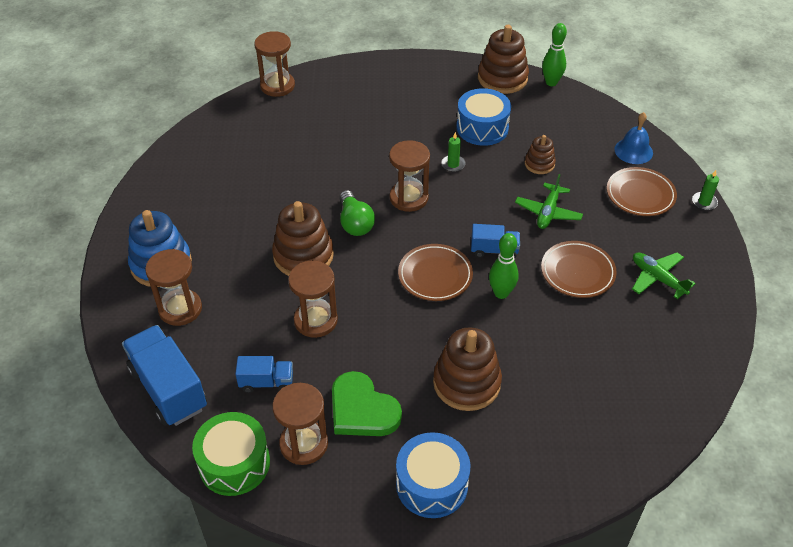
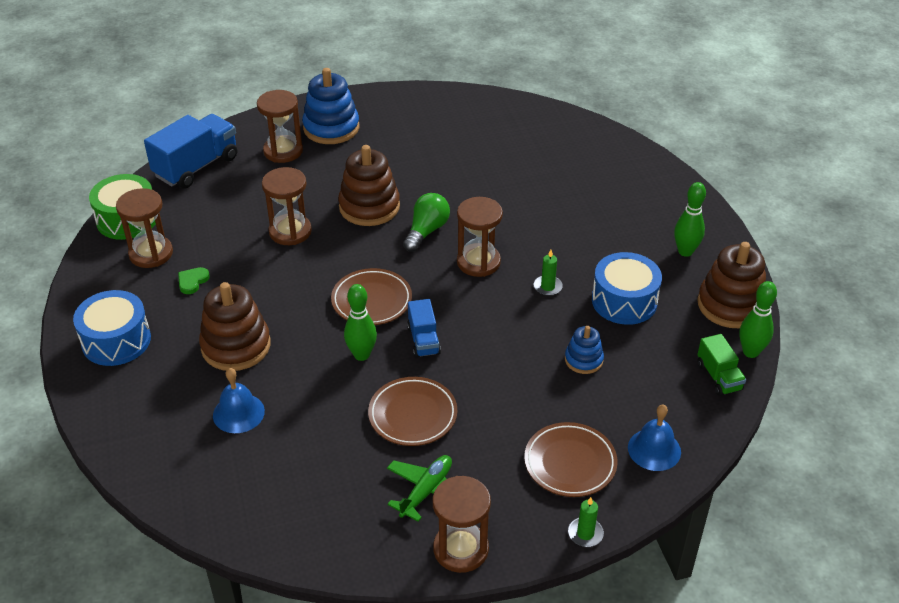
camera: 75 degrees right, 5 degrees down
(266, 382) = (213, 218): blue truck -> none
(277, 86) = (609, 136): brown hourglass -> brown hourglass (461, 549)
(355, 223) = (426, 231): green light bulb -> green light bulb turned 150 degrees clockwise
(362, 409) = (192, 281): green heart -> green heart, size x0.47
(438, 84) = (685, 251): none -> green bowling pin
(539, 164) = (583, 360): brown stacking toy -> blue stacking toy
(548, 212) = (502, 378): green plane -> none
(553, 390) = (238, 413): none -> blue bell
(571, 103) = (719, 377): none -> green truck

